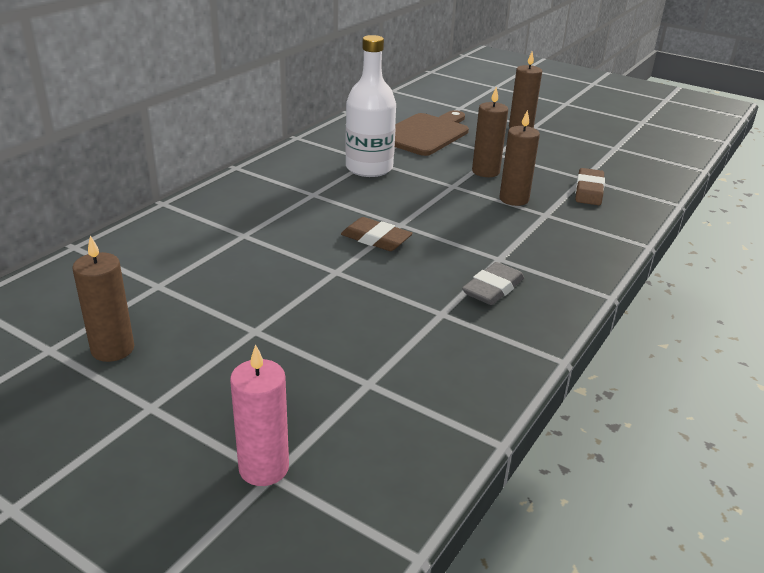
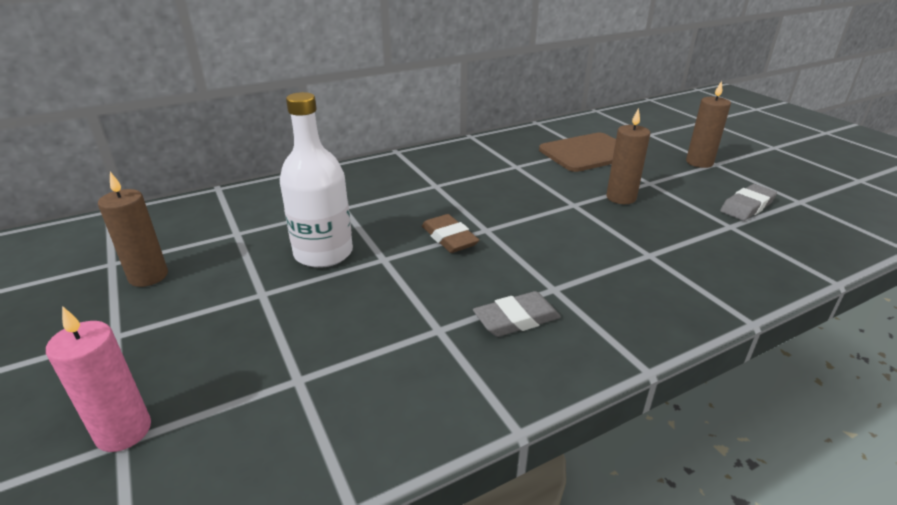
camera: 30 degrees right, 0 degrees up
(369, 168) = (507, 173): white bottle -> white bottle (323, 253)
(514, 199) = (627, 231): brown candle -> none
(583, 159) = (747, 206): none -> grey eraser
(589, 191) = (725, 241): brown eraser -> none

